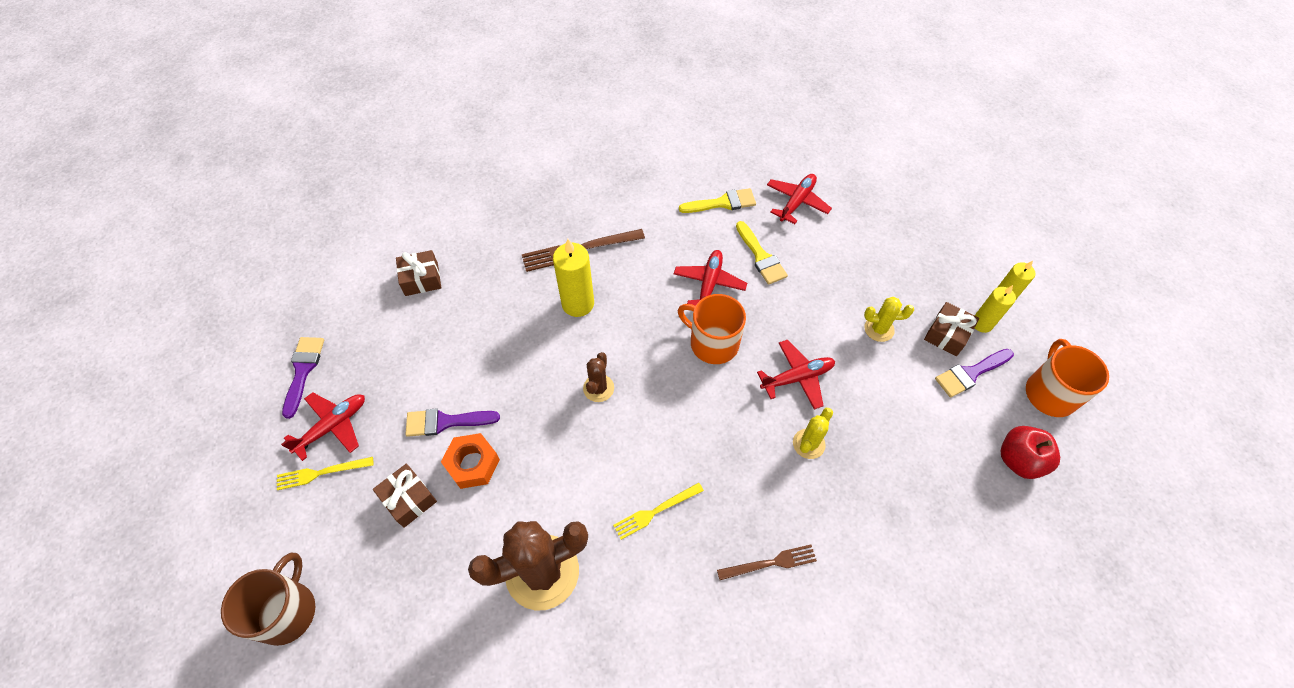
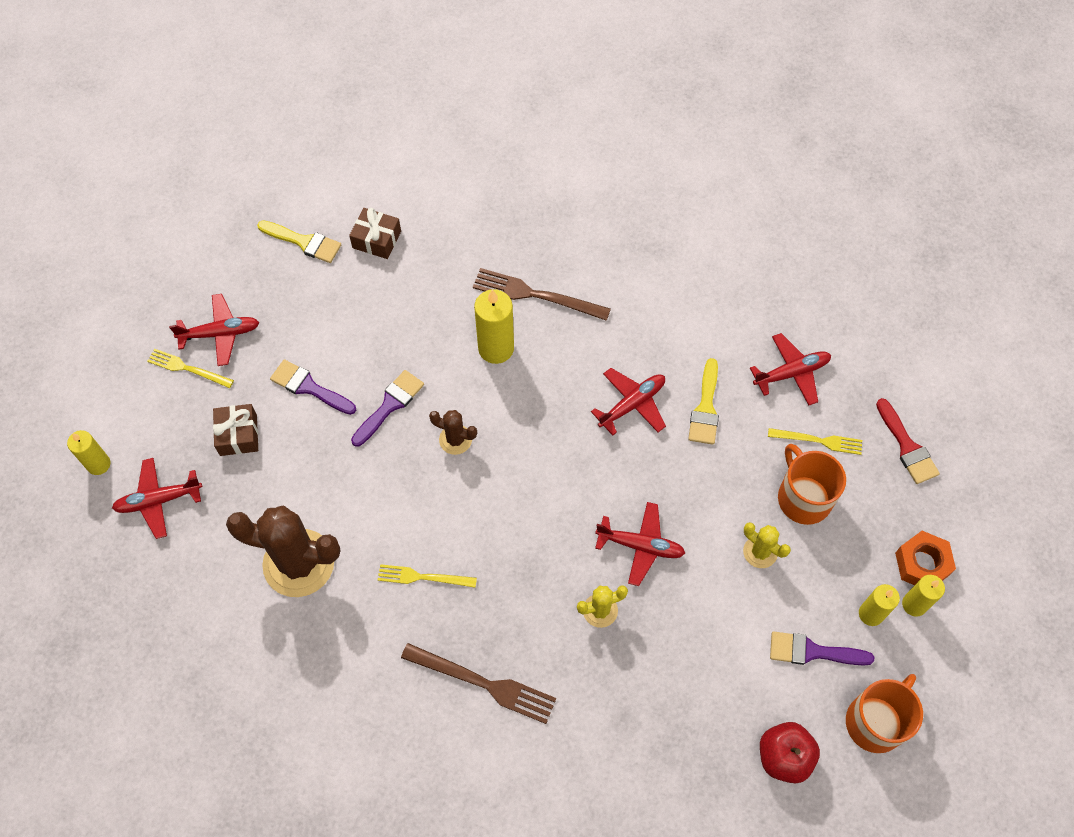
camera: 35 degrees right, 5 degrees up
(287, 611) = (98, 464): brown mug -> yellow candle
(303, 370) = (227, 268): purple brush -> purple brush (390, 405)
(371, 605) = (158, 500): none -> red plane
(472, 464) = (306, 438): orange nut -> orange nut (922, 564)
(598, 388) = (455, 439): brown cactus -> brown cactus turned 60 degrees clockwise
(713, 343) = (589, 463): orange mug -> orange mug (803, 498)
(722, 203) = (713, 329): yellow brush -> yellow brush (304, 242)
(770, 563) = (483, 683): brown fork -> brown fork, size x1.57
(851, 234) = (818, 441): none -> yellow fork
(906, 205) = (907, 446): none -> red brush
(947, 334) = (824, 601): brown gift -> none

